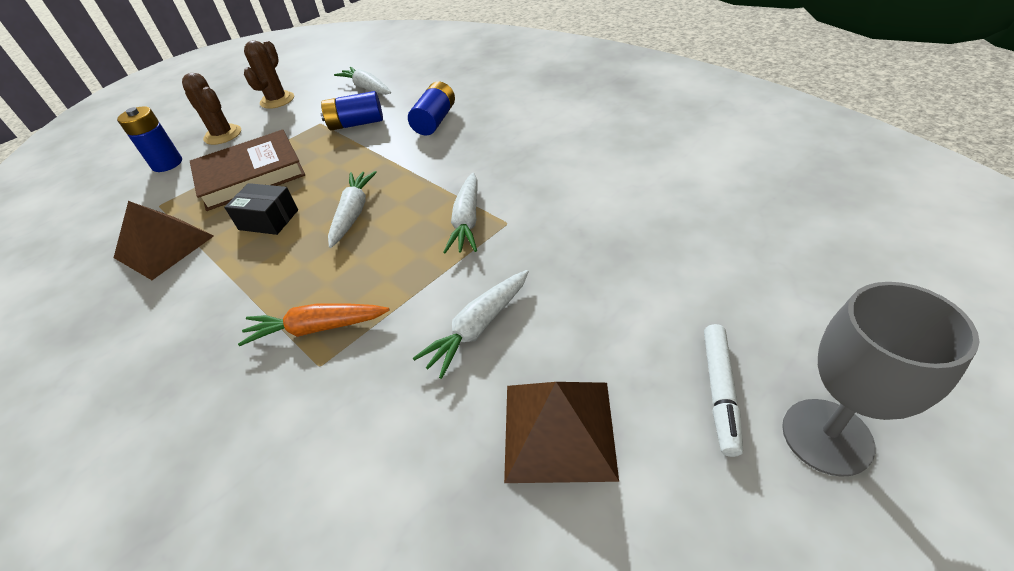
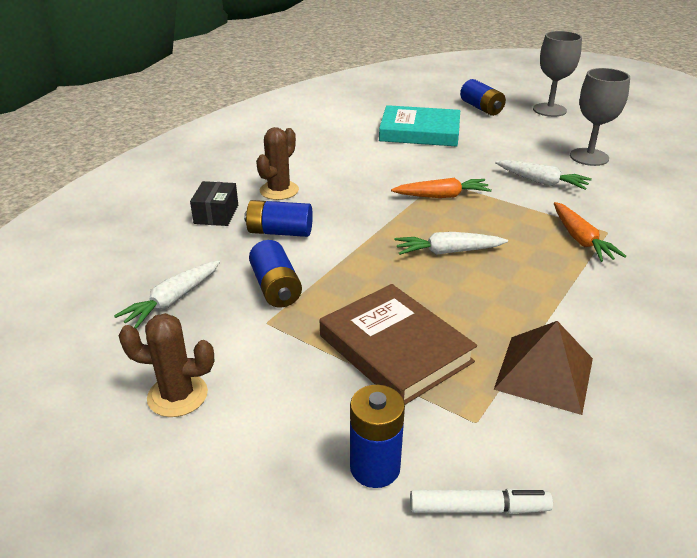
camera: 105 degrees left, 10 degrees down
(223, 135) = (287, 426): brown cactus -> brown cactus (279, 190)
(269, 220) = (473, 304): black box -> black box (216, 214)
(467, 221) = (442, 196): white carrot -> orange carrot
(558, 429) = (589, 157): brown pyramid -> grey goblet
(671, 218) = (420, 131): none -> turquoise book
(720, 391) = (541, 125): white marker -> white marker (478, 508)
(801, 309) = (481, 108): none -> blue battery

